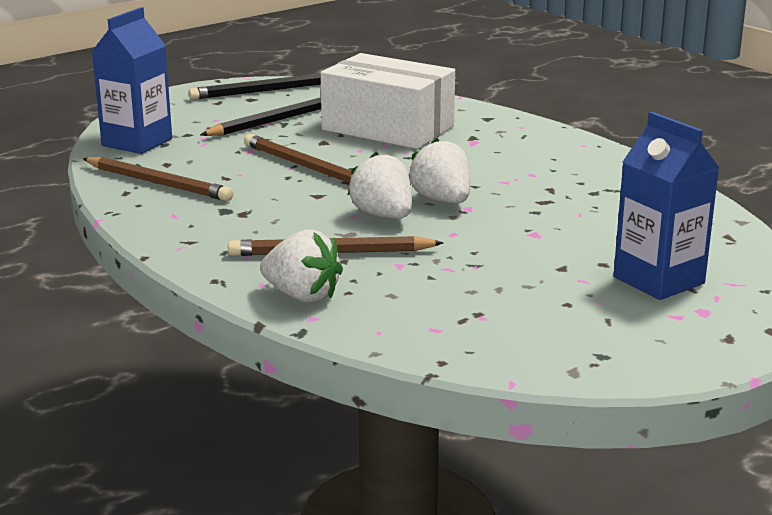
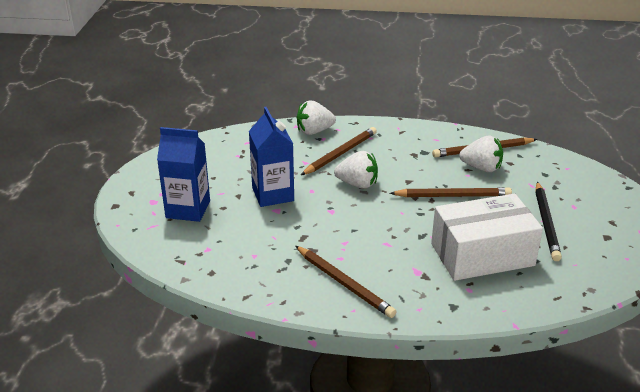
camera: 135 degrees right, 10 degrees up
(137, 142) = (557, 167): blue carton -> blue carton (273, 194)
(263, 91) = (621, 249): black pencil -> none
(442, 200) = (350, 209): white strawberry -> white strawberry (481, 168)
(562, 159) = (344, 283): none -> brown pencil

